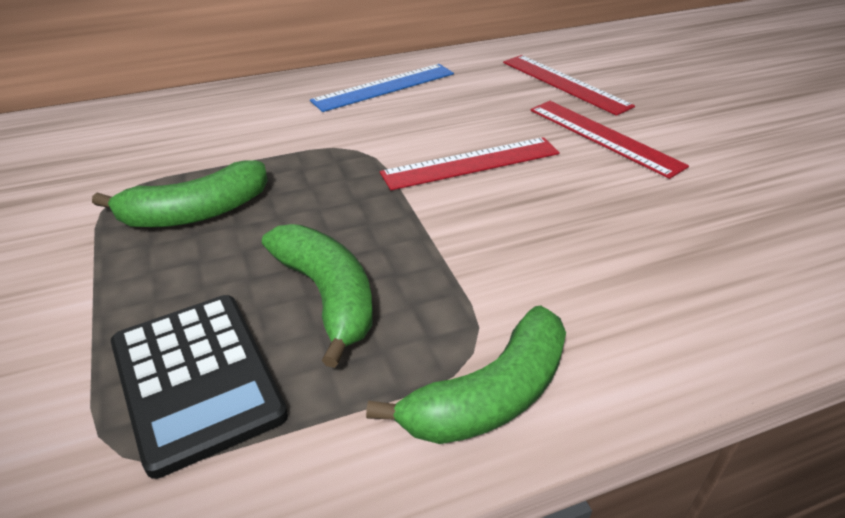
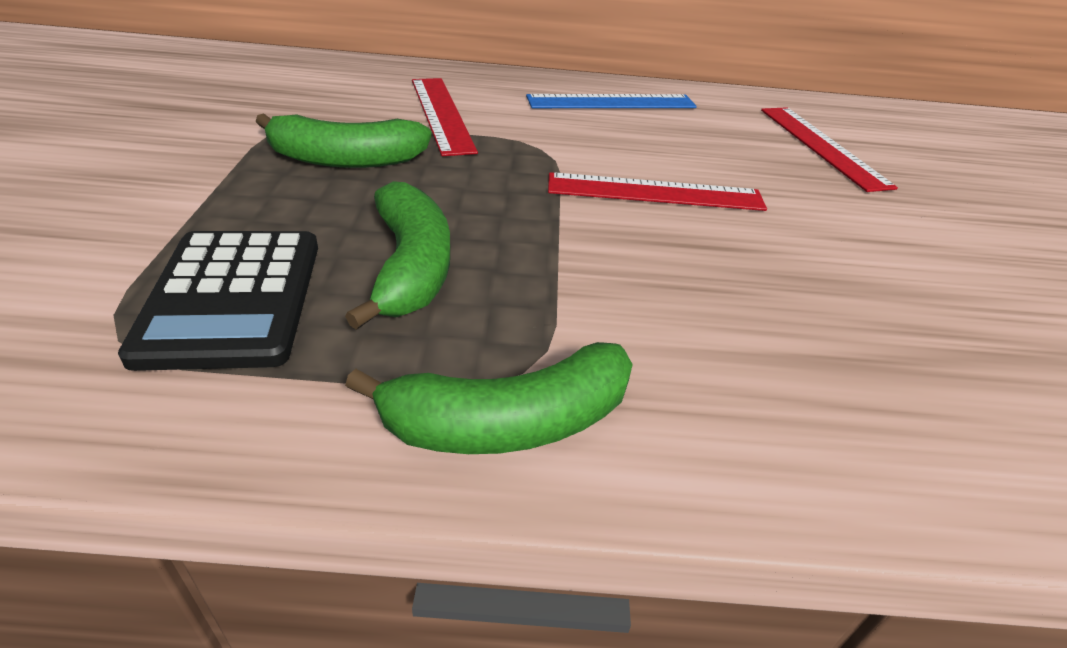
camera: 20 degrees right, 0 degrees up
(604, 137) = (835, 209): red ruler -> red ruler (441, 114)

